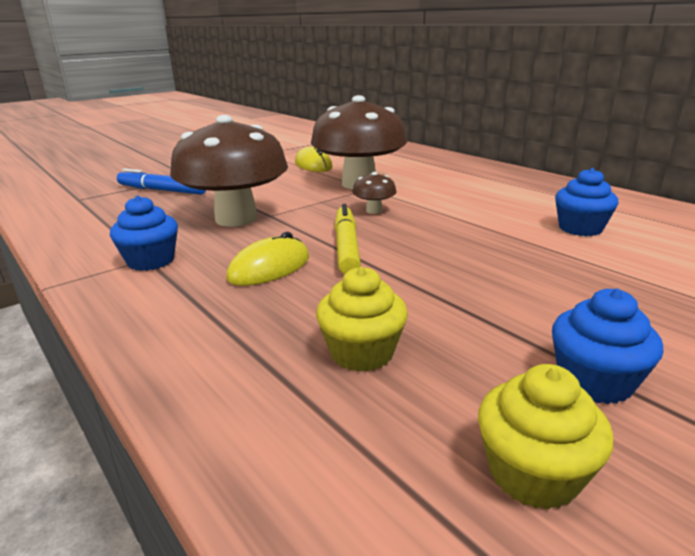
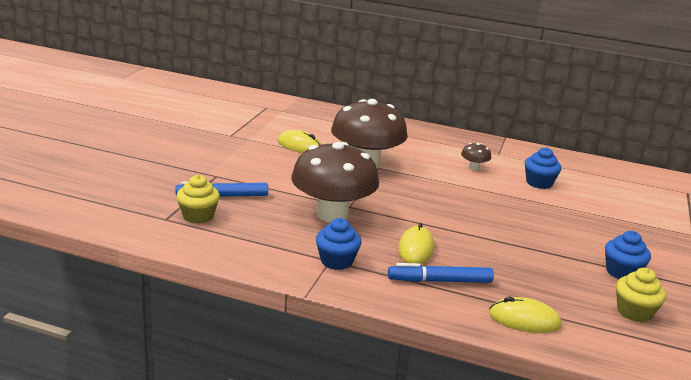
camera: 35 degrees left, 0 degrees up
(231, 312) = (439, 281): none -> blue marker
(264, 408) = (524, 320): none -> yellow mouse
(346, 247) = (436, 223): yellow marker -> none
(362, 352) = (527, 285): yellow cupcake -> yellow cupcake (198, 216)
(374, 211) = (411, 189): brown mushroom -> brown mushroom (474, 168)

